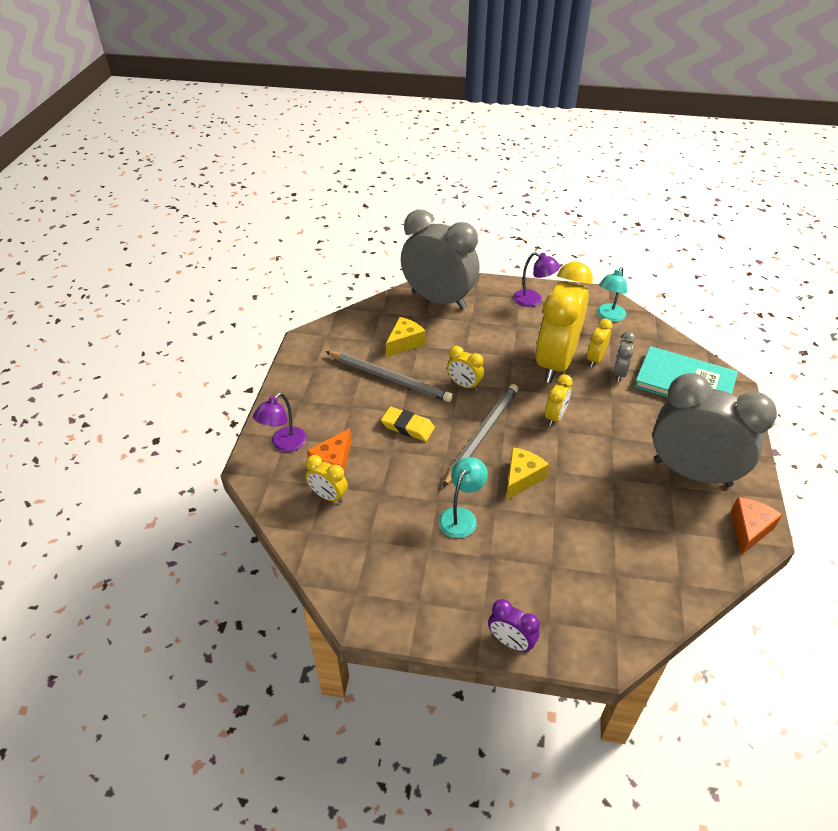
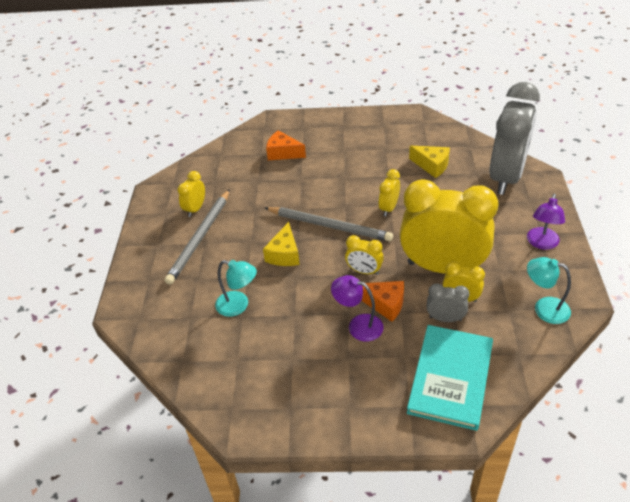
camera: 85 degrees right, 0 degrees up
(284, 444) = (296, 128): purple lamp -> purple lamp (358, 325)
(328, 496) = (251, 157): yellow clock -> yellow clock (195, 209)
(389, 378) = (382, 164): grey pencil -> grey pencil (200, 238)
(407, 427) = (328, 183): yellow eraser -> none
(461, 516) = (240, 224): turquoise lamp -> turquoise lamp (238, 305)
(510, 642) = (133, 260): purple clock -> none
(521, 478) = (284, 254): yellow cheese -> yellow cheese turned 75 degrees clockwise
(692, 472) = (312, 377): grey clock -> none
(749, 529) = (244, 420): orange cheese -> orange cheese (385, 304)

